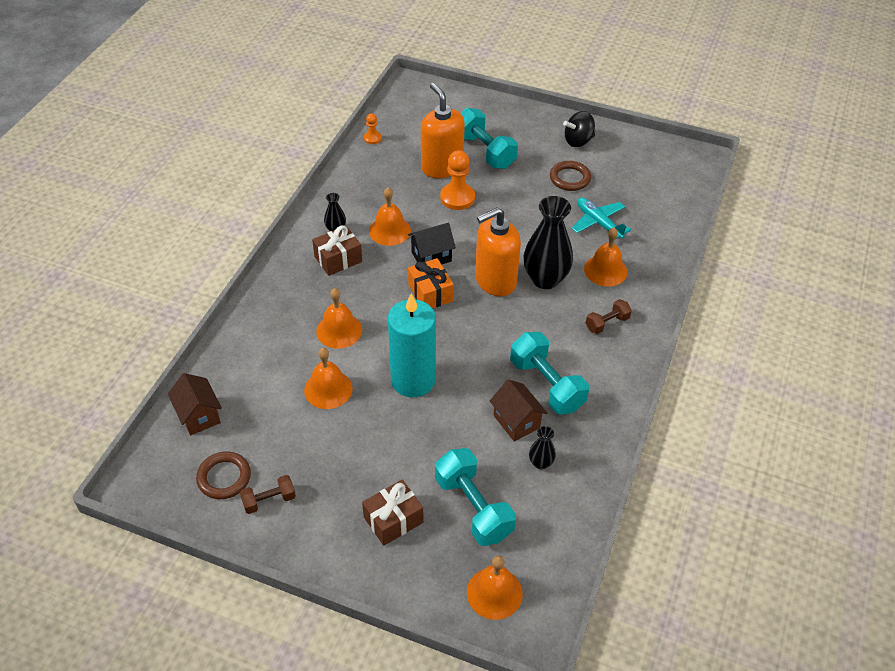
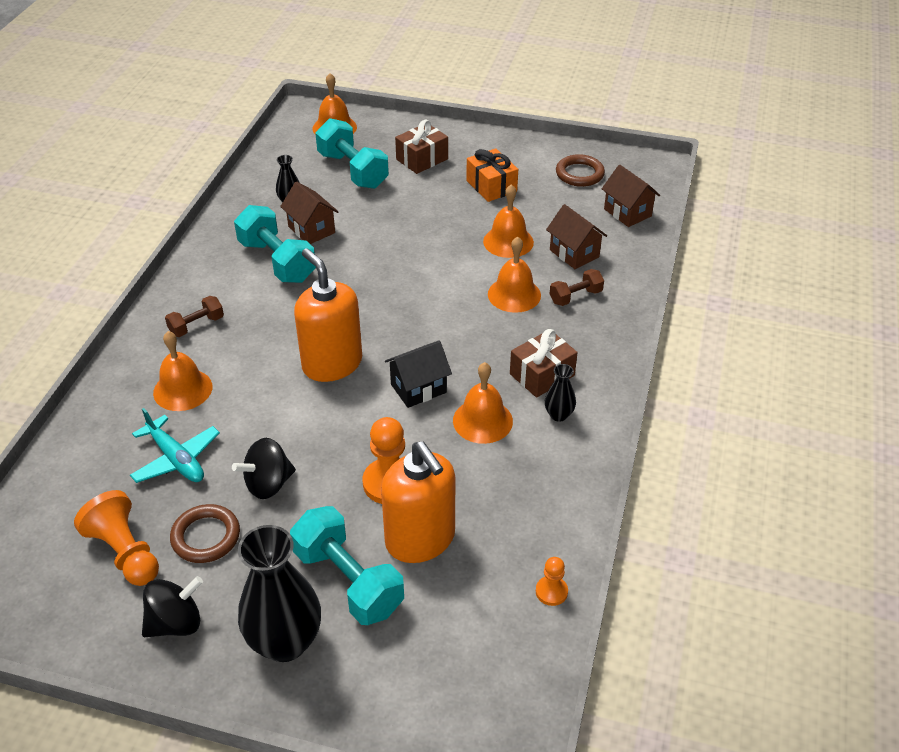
camera: 175 degrees right, 5 degrees down
(269, 500) = (533, 163): brown dumbbell -> brown dumbbell (575, 297)
(271, 369) = (574, 253): none -> brown house
(413, 380) = (421, 255): turquoise candle -> none
(430, 293) = (413, 343): orange gift -> orange gift (491, 186)
(495, 281) = (332, 364): orange soap dispenser -> orange soap dispenser turned 90 degrees counterclockwise
(535, 203) = (268, 484): none -> black spinning top
(545, 279) = (266, 371): black vase -> black vase (285, 642)
(616, 174) = (125, 552): none -> orange pawn

